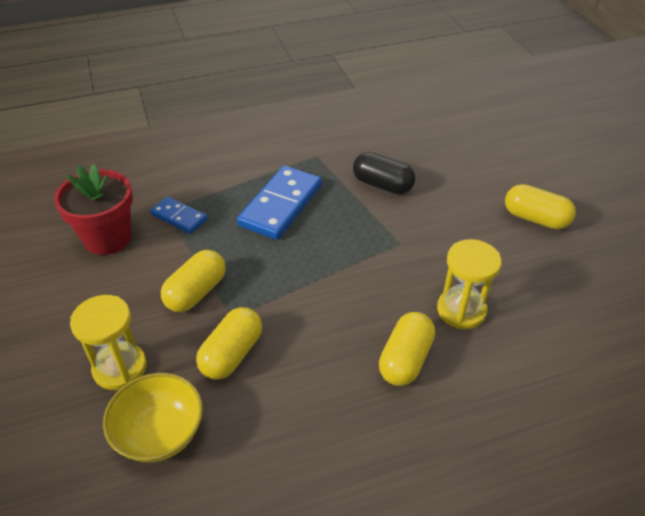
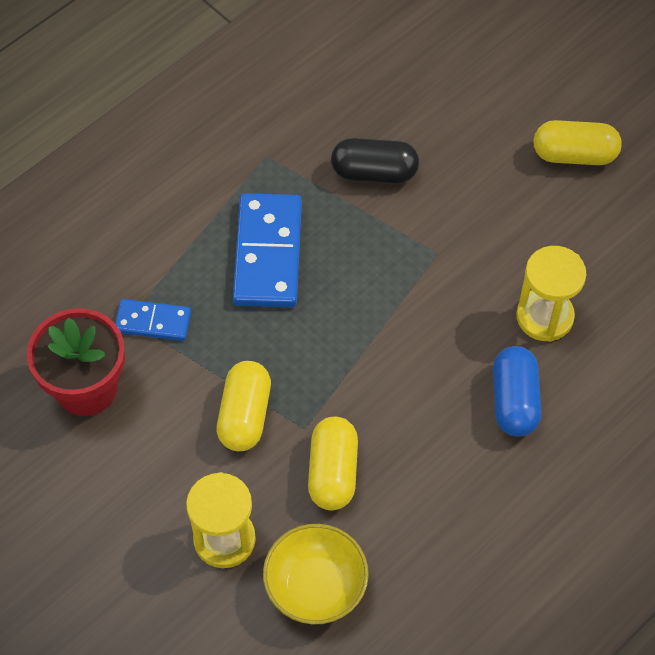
camera: 25 degrees left, 15 degrees up
(405, 359) = (514, 401): yellow capsule -> blue capsule

